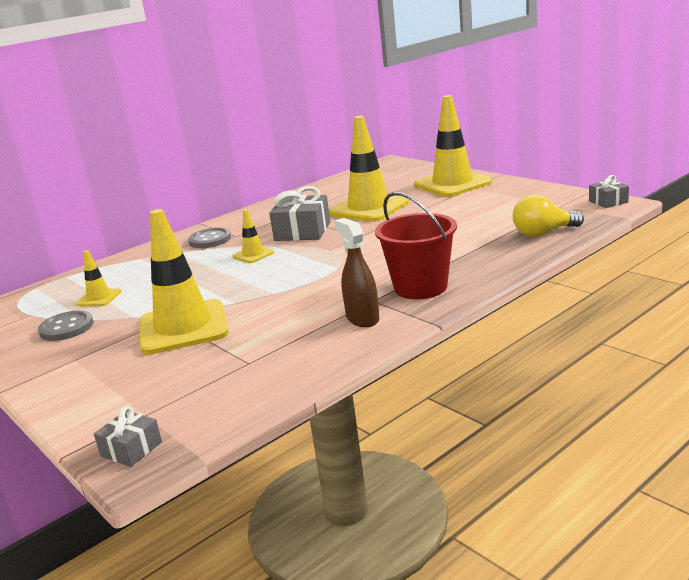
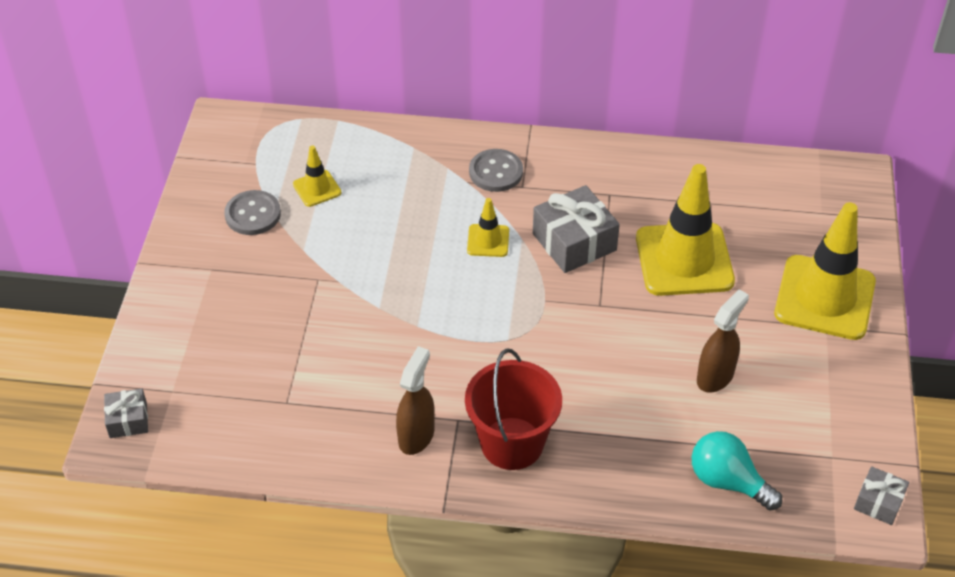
camera: 45 degrees right, 25 degrees up
(183, 327) = (310, 305): yellow traffic cone -> none
(462, 219) = (715, 376): none -> brown spray bottle
(543, 233) = (727, 481): yellow light bulb -> turquoise light bulb

